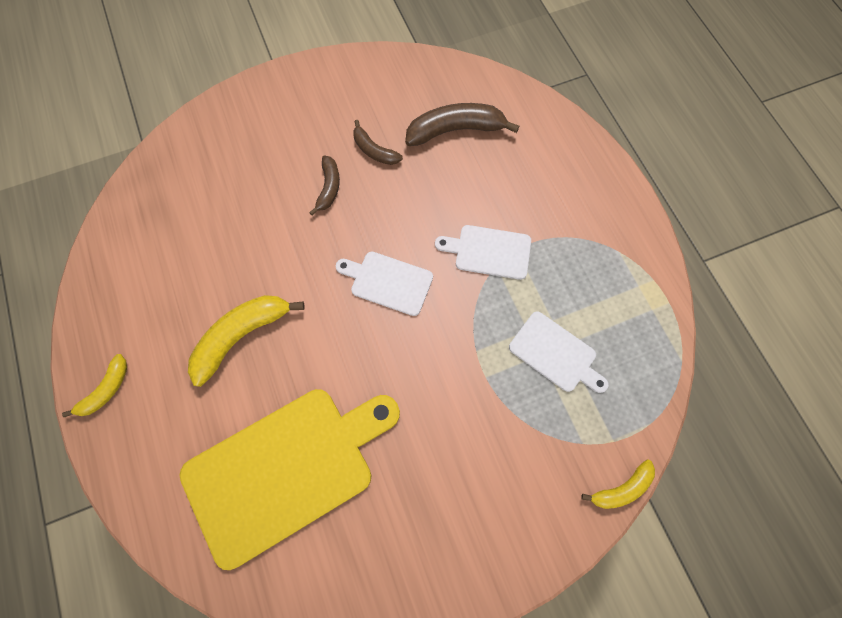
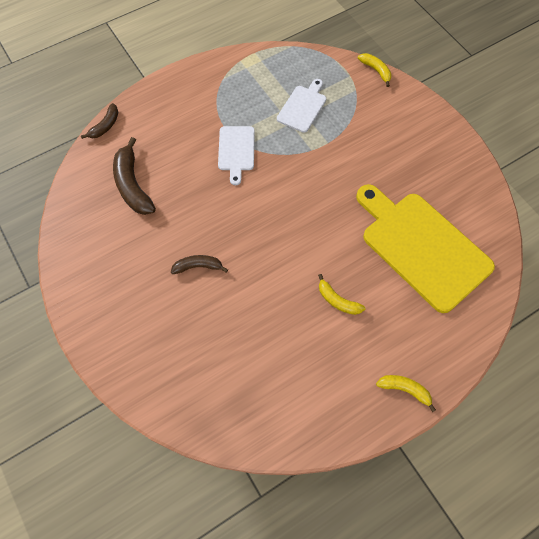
camera: 100 degrees left, 5 degrees down
(241, 336) = (337, 300): yellow banana -> yellow banana, size x0.58
(374, 150) = (158, 240): brown banana -> brown banana (105, 126)
(388, 282) = (272, 210): white cutting board -> none

